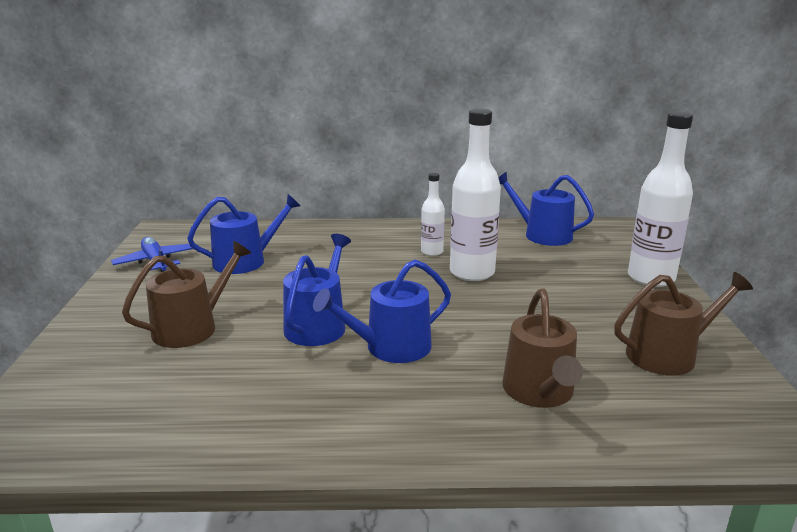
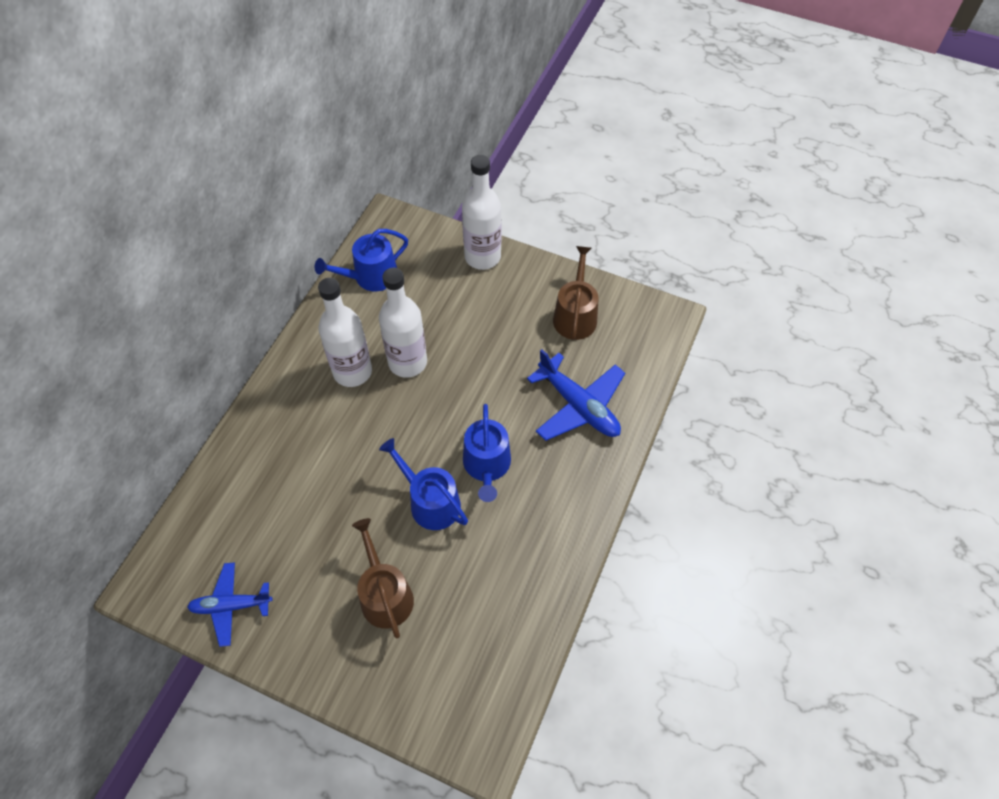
camera: 65 degrees left, 35 degrees up
(246, 261) = (279, 524): blue watering can -> none
(432, 252) = (352, 371): white bottle -> white bottle, size x1.87
(540, 392) = (578, 406): brown watering can -> blue plane

